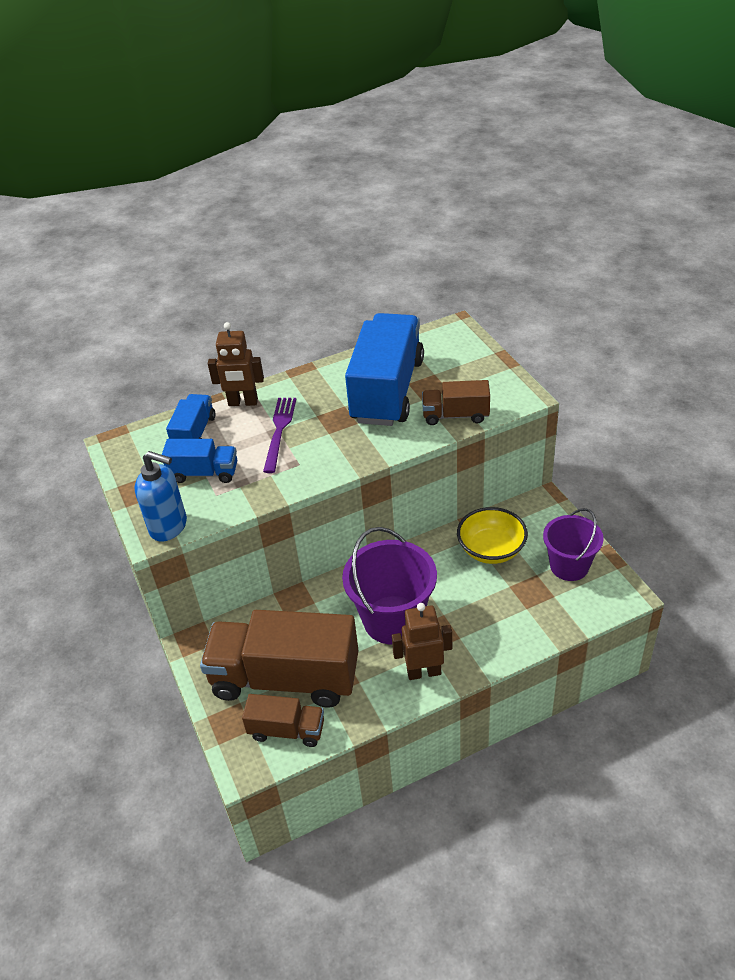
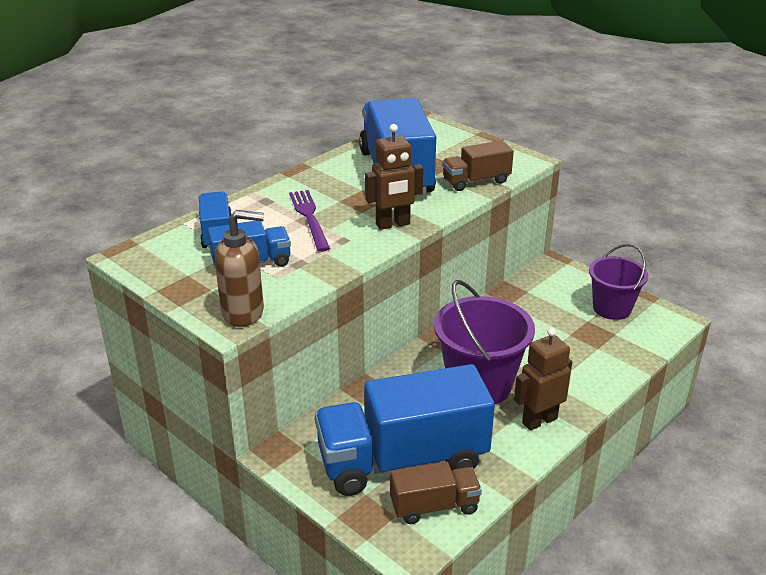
camera: 25 degrees left, 10 degrees down
(169, 526) = (243, 313): blue soap dispenser -> brown soap dispenser
(243, 402) = (253, 202): brown robot -> brown robot (393, 224)
(285, 678) = (402, 460): brown truck -> blue truck
(491, 550) = (533, 310): yellow bowl -> none

